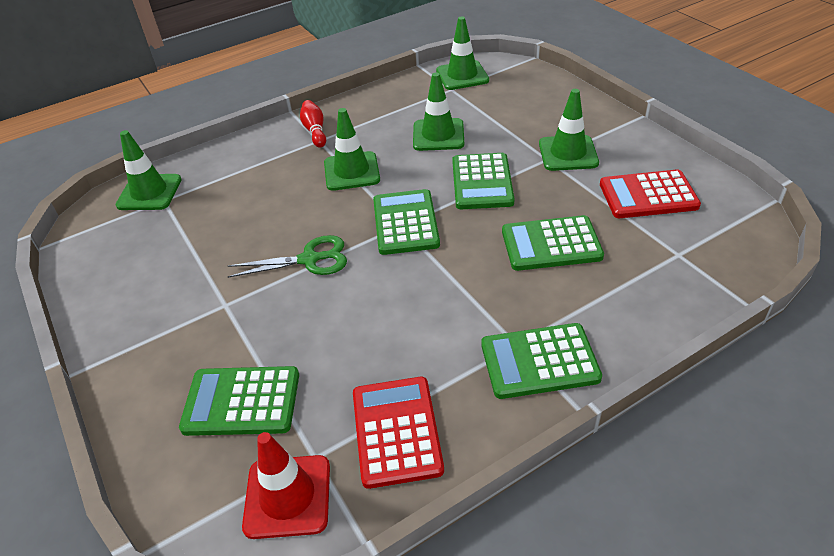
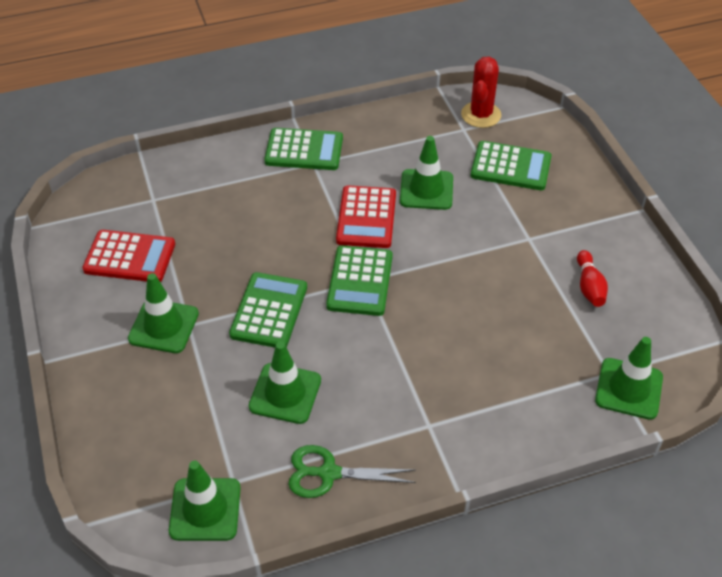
camera: 170 degrees left, 5 degrees up
(287, 496) = (481, 115): red traffic cone -> red cactus
(309, 259) = (455, 263): green scissors -> green scissors (328, 473)
(315, 131) = (431, 445): red bowling pin -> red bowling pin (589, 286)
(351, 171) = (398, 361): green traffic cone -> green traffic cone (426, 190)
(396, 431) = (410, 132): red calculator -> red calculator (366, 217)
(551, 244) = (244, 230): green calculator -> none

